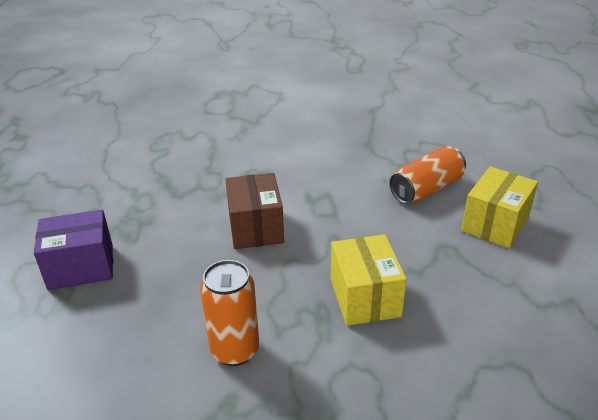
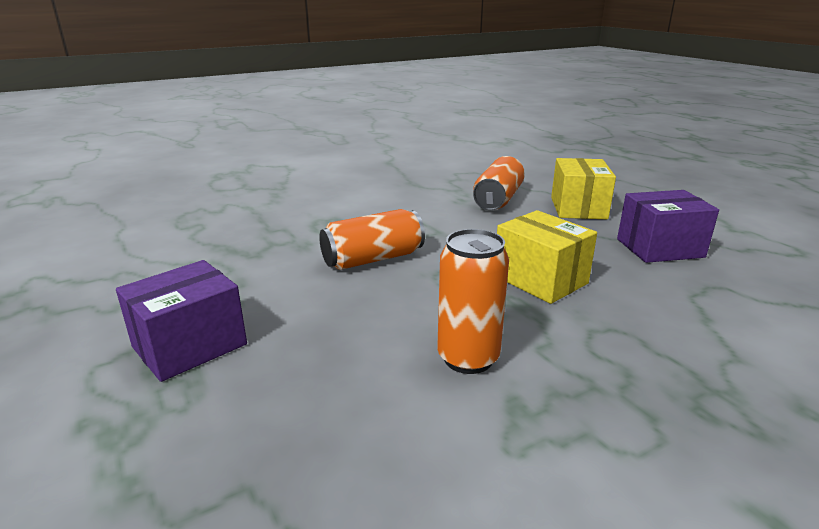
camera: 30 degrees left, 10 degrees down
(255, 228) = (373, 259): brown box -> orange can
(519, 302) = (659, 248): none -> purple box

